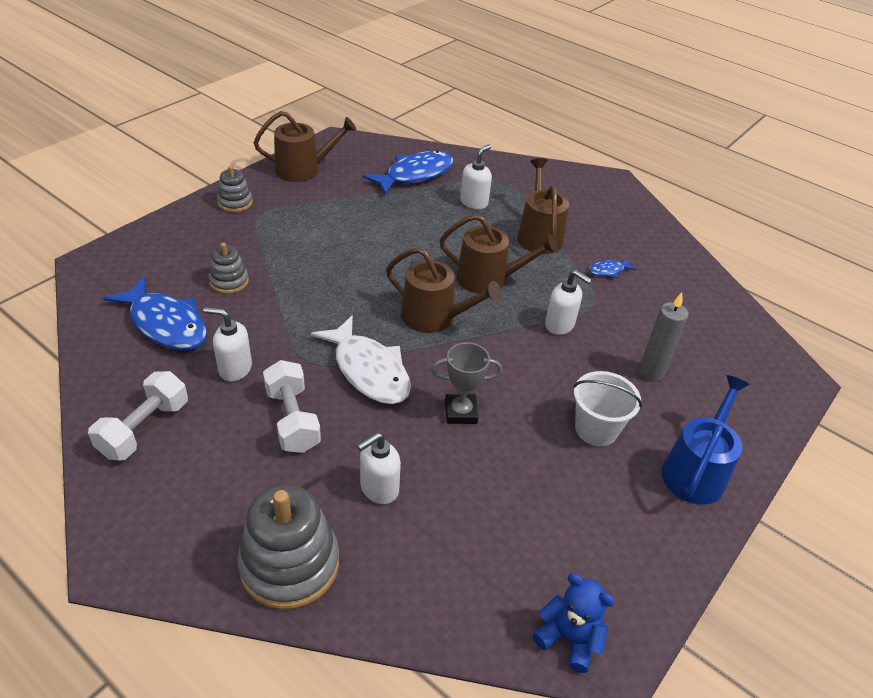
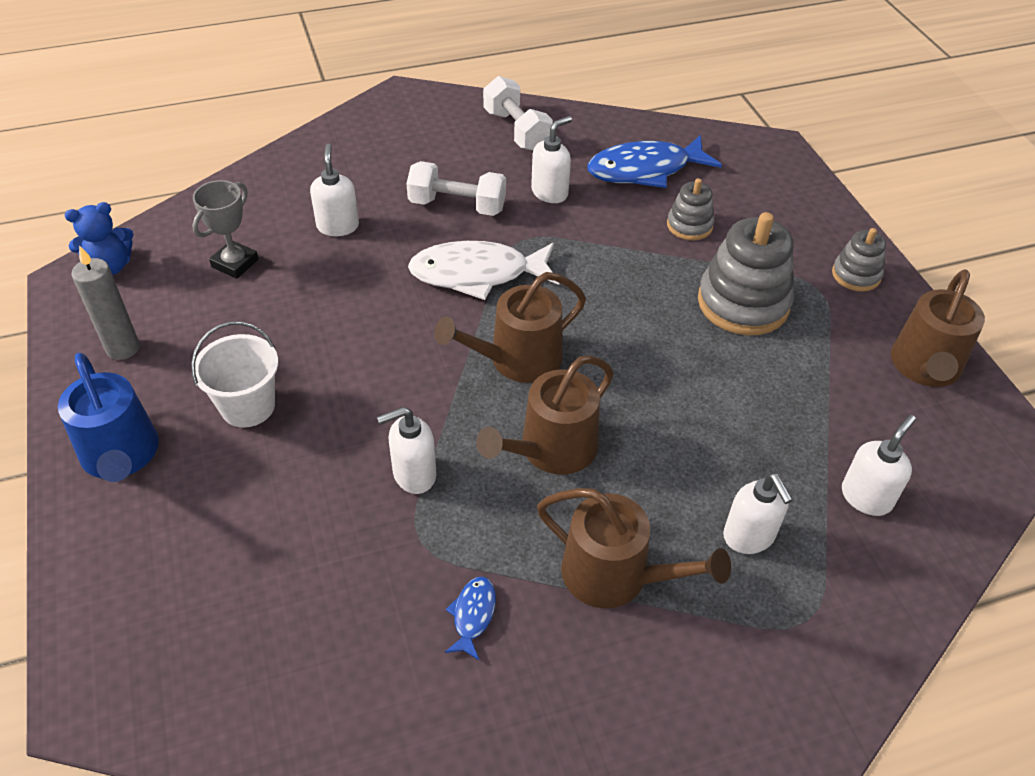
camera: 125 degrees right, 5 degrees up
(290, 564) = (321, 161): grey stacking toy -> grey stacking toy (743, 303)
(415, 175) = (866, 497): blue fish -> white soap dispenser
(461, 412) = (367, 313): grey trophy -> grey trophy (235, 263)
(651, 372) = (264, 517): grey candle -> grey candle (123, 348)

